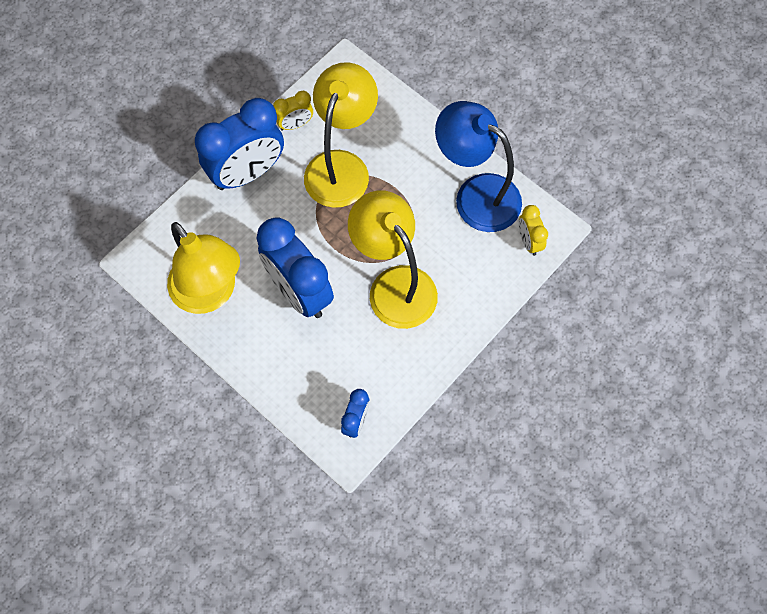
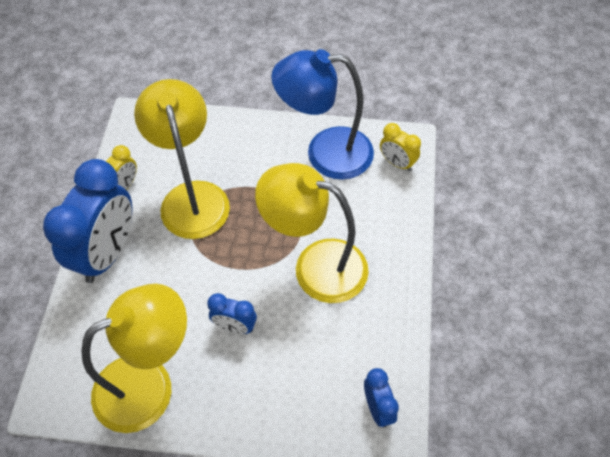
camera: 35 degrees left, 10 degrees down
(210, 294) = (149, 384): yellow lamp -> yellow lamp turned 45 degrees counterclockwise
(299, 292) = (235, 326): blue clock -> blue clock, size x0.48

